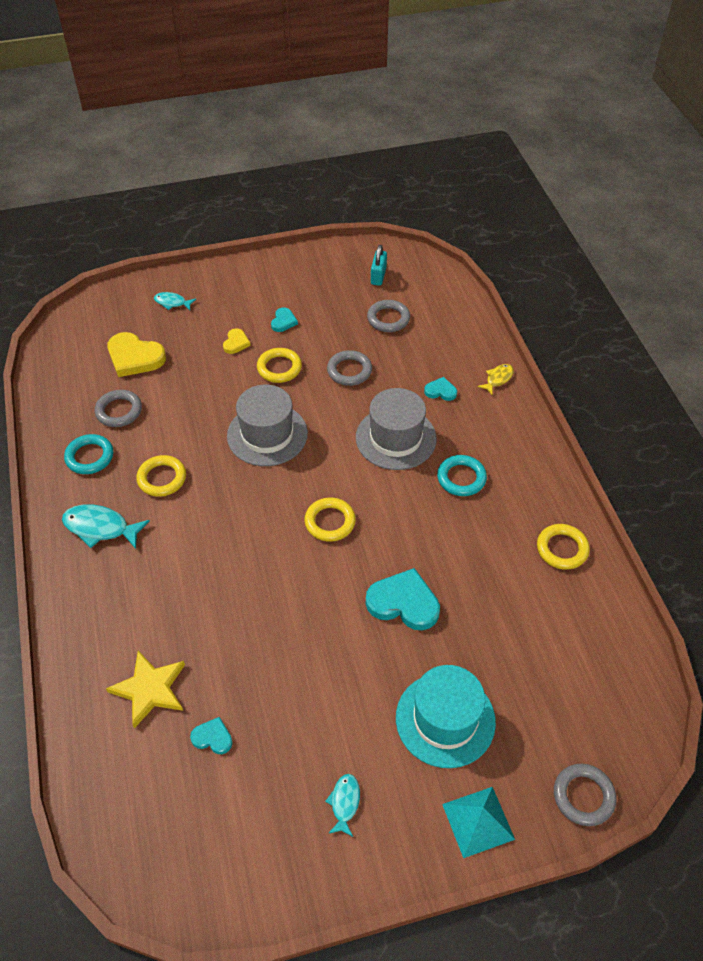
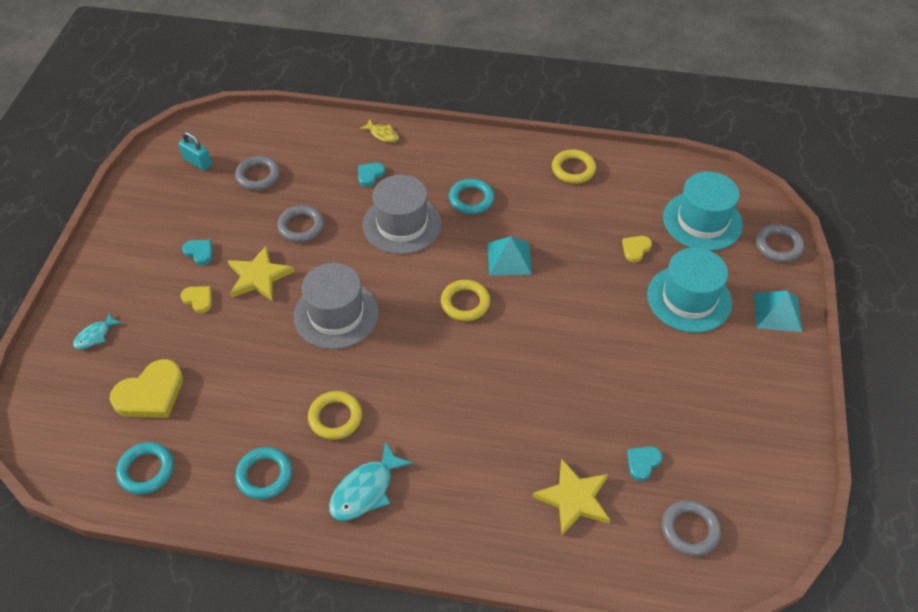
camera: 65 degrees left, 0 degrees up
(68, 386) = (146, 470): none -> turquoise ring
(119, 411) = (218, 430): grey ring -> grey ring (690, 529)
(279, 368) = (259, 277): yellow ring -> yellow star
(344, 803) = (735, 389): turquoise fish -> none
(403, 603) = (573, 284): turquoise heart -> none
(404, 537) = (509, 258): none -> turquoise pyramid
(485, 645) = (635, 249): none -> yellow heart
(498, 379) = (382, 134): yellow fish -> yellow fish turned 150 degrees clockwise
(569, 700) = (702, 221): none -> turquoise hat

